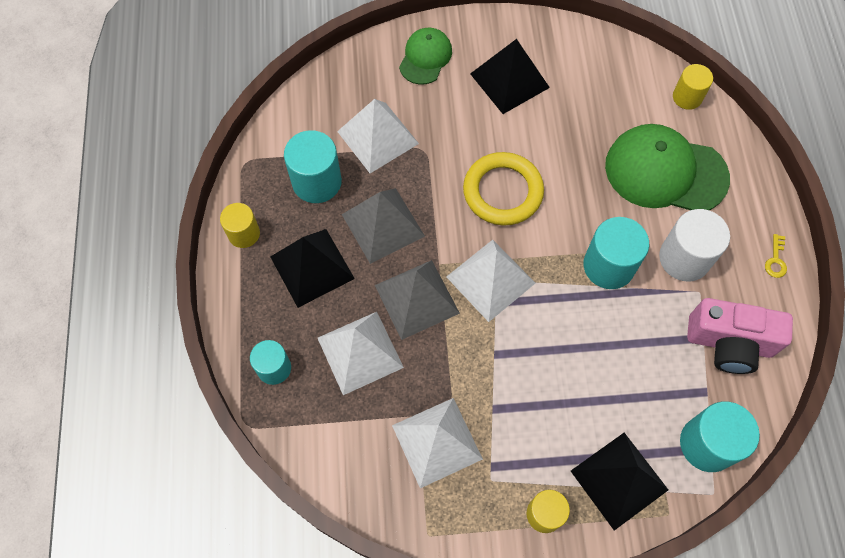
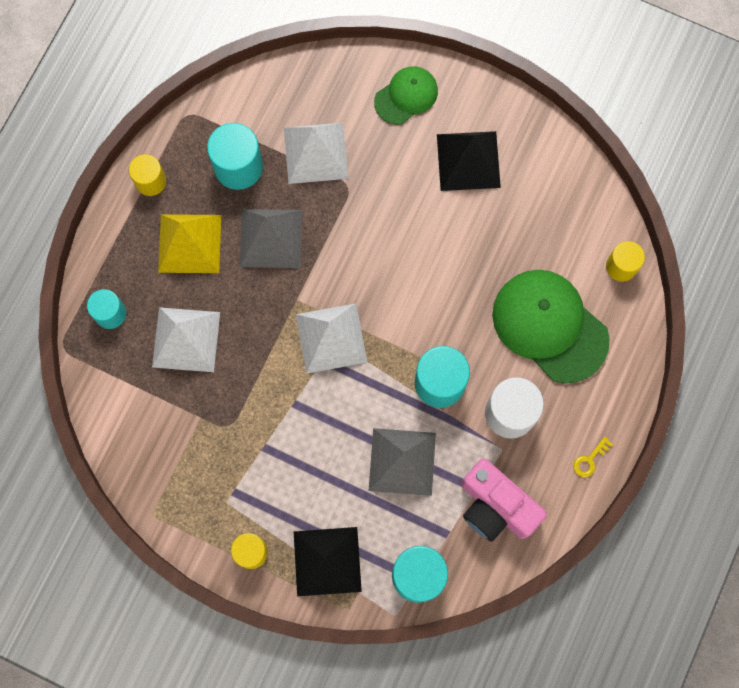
camera: 30 degrees right, 10 degrees up
(312, 267) = (190, 243): black pyramid -> yellow pyramid
(416, 299) = (259, 320): grey pyramid -> grey pyramid (402, 461)
(437, 442) = (203, 448): white pyramid -> none
(502, 192) = (392, 264): yellow ring -> none

